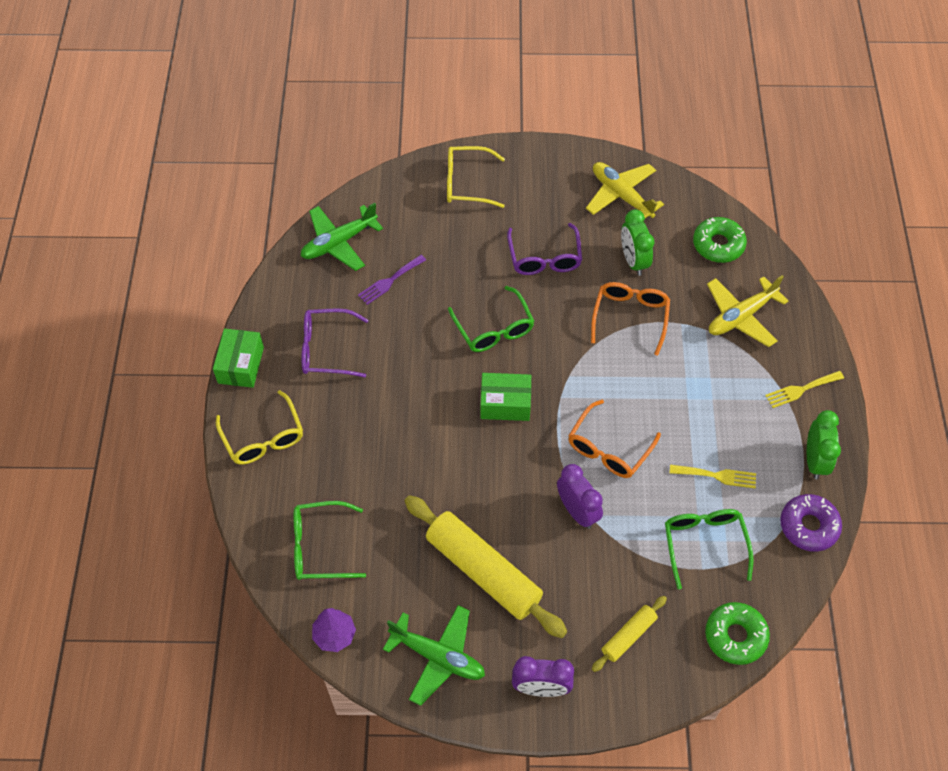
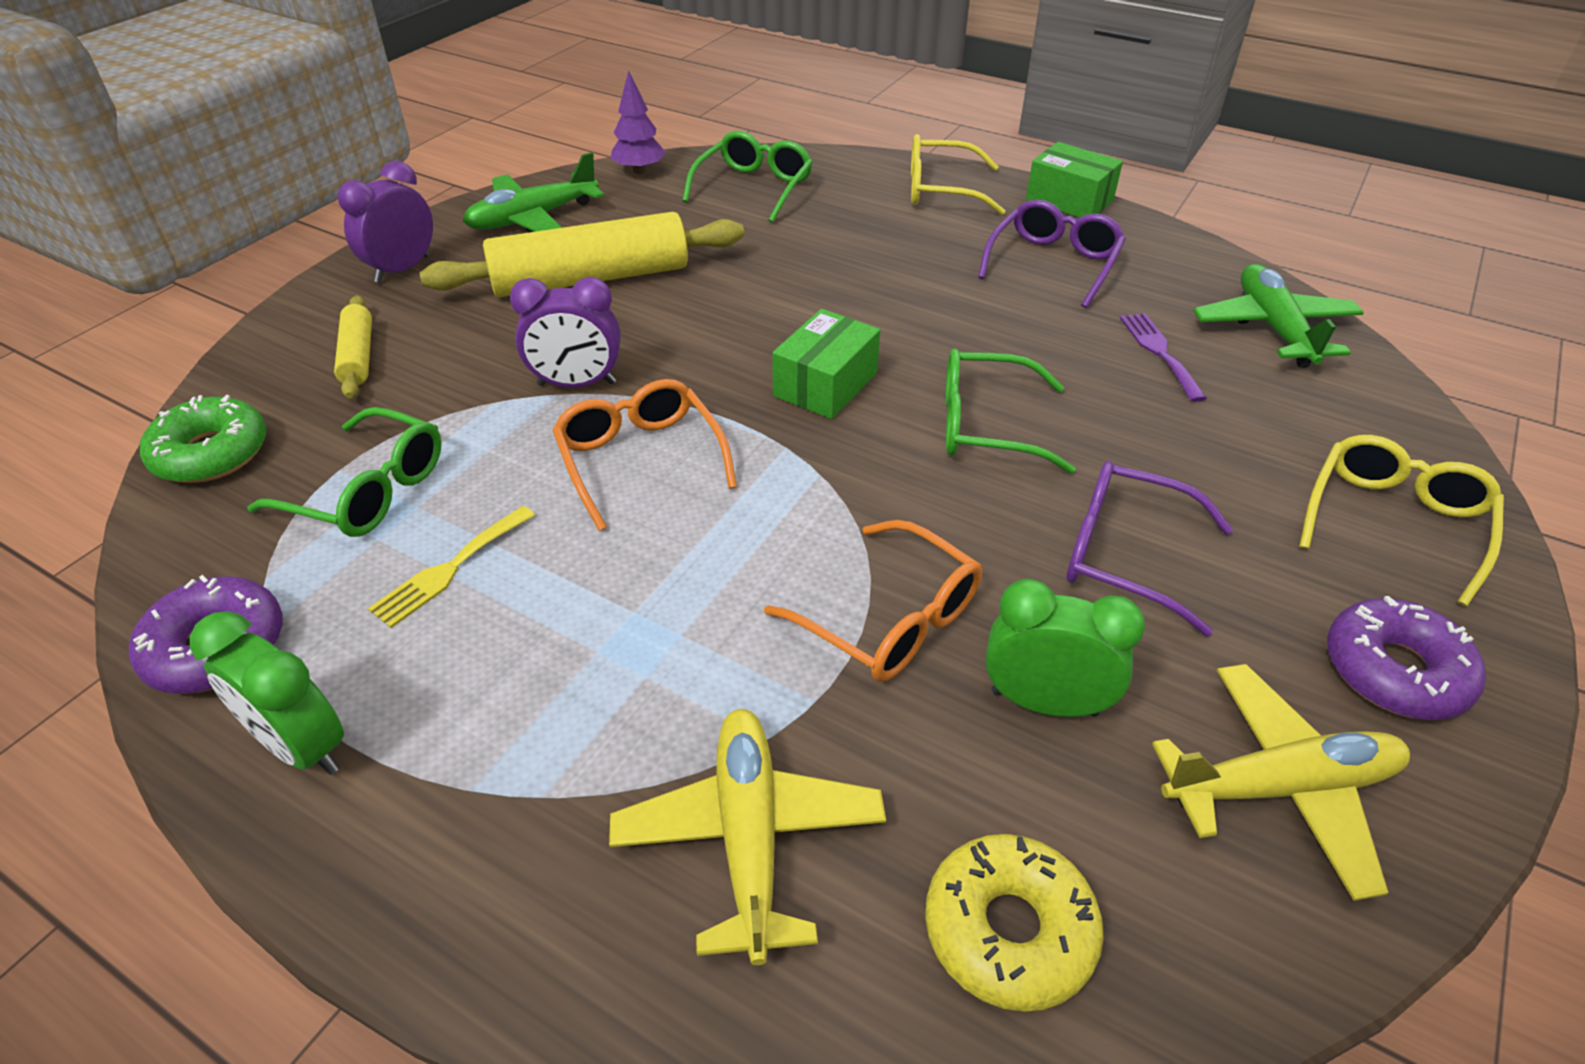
camera: 120 degrees right, 15 degrees down
(550, 175) = (1394, 671): none -> purple donut
(718, 245) = (1008, 930): green donut -> yellow donut
(801, 390) = (463, 837): yellow fork -> none

